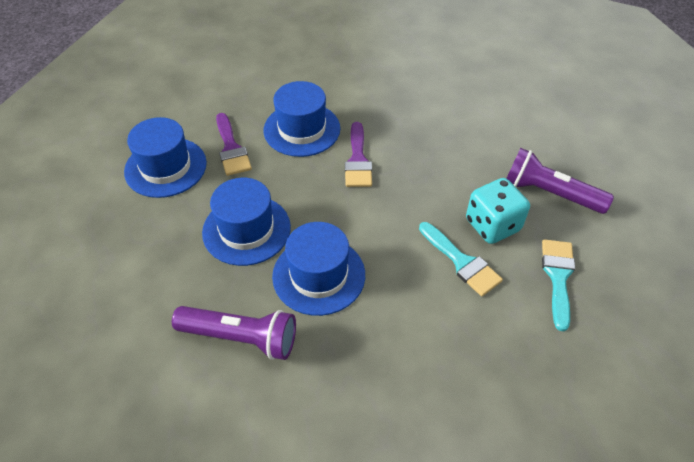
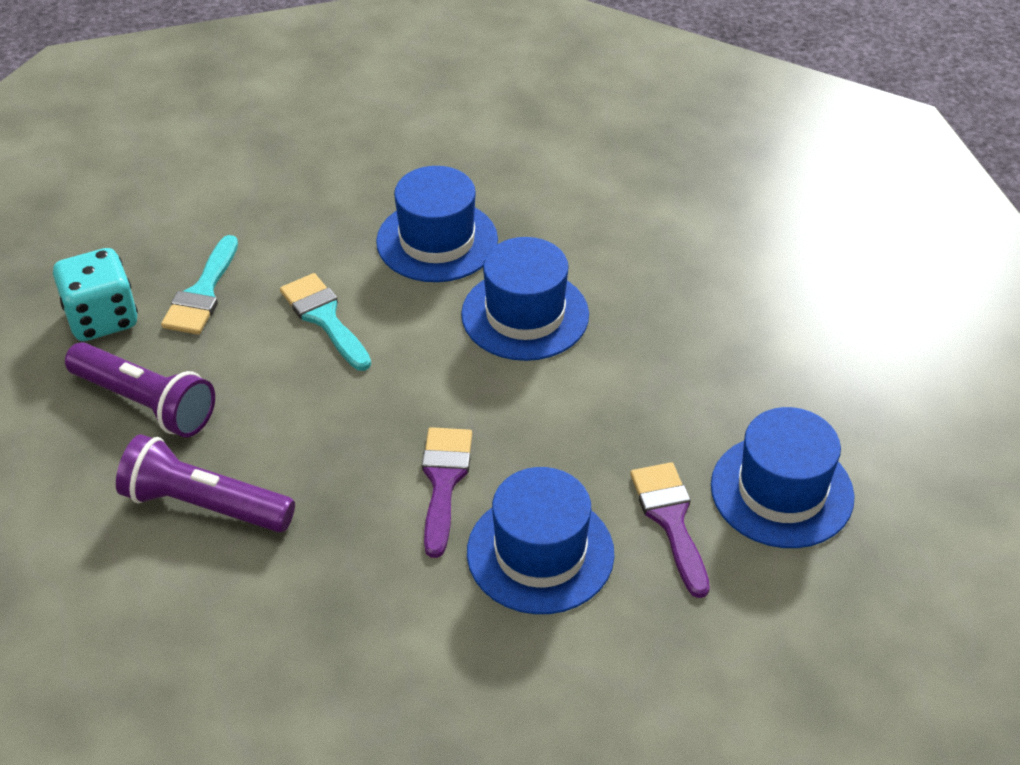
camera: 175 degrees left, 5 degrees down
(241, 338) = (625, 256): purple flashlight -> purple flashlight (204, 505)
(246, 230) = (630, 379): blue hat -> blue hat (437, 241)
(492, 225) = (259, 362): turquoise dice -> turquoise dice (102, 318)

